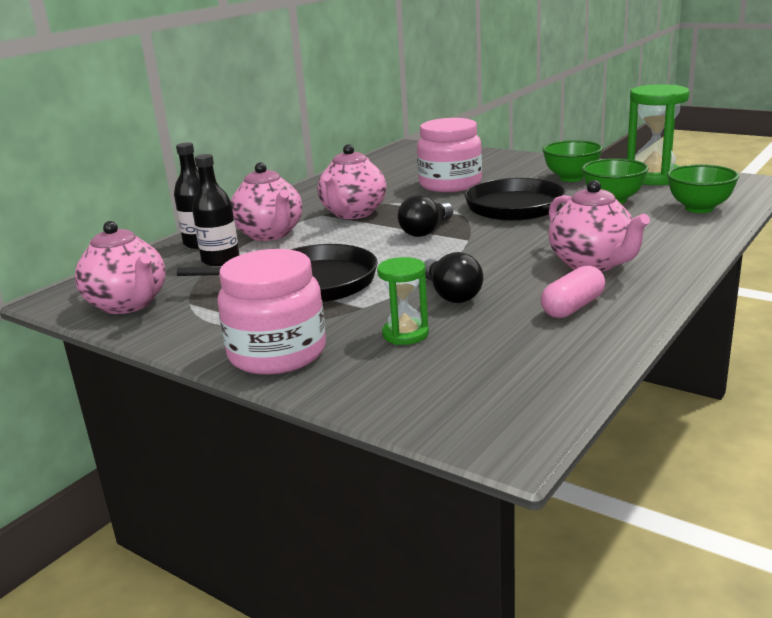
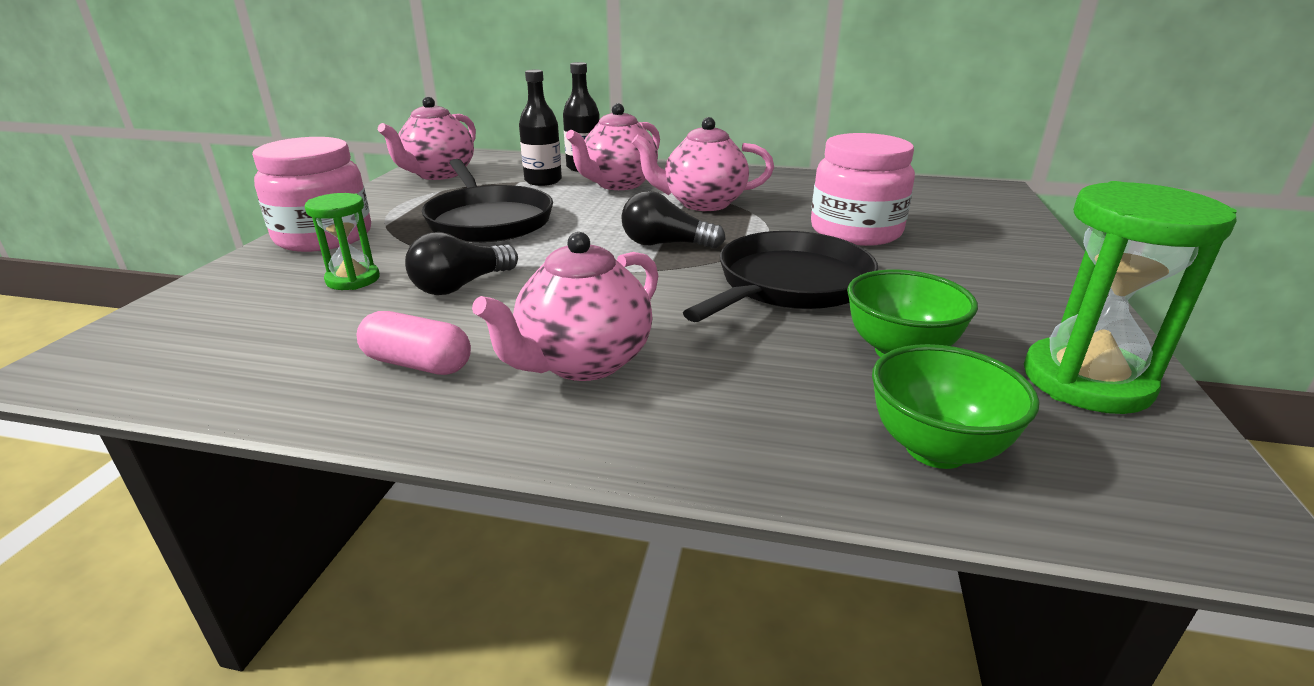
camera: 65 degrees right, 5 degrees up
(571, 178) = (982, 305): green bowl -> none

